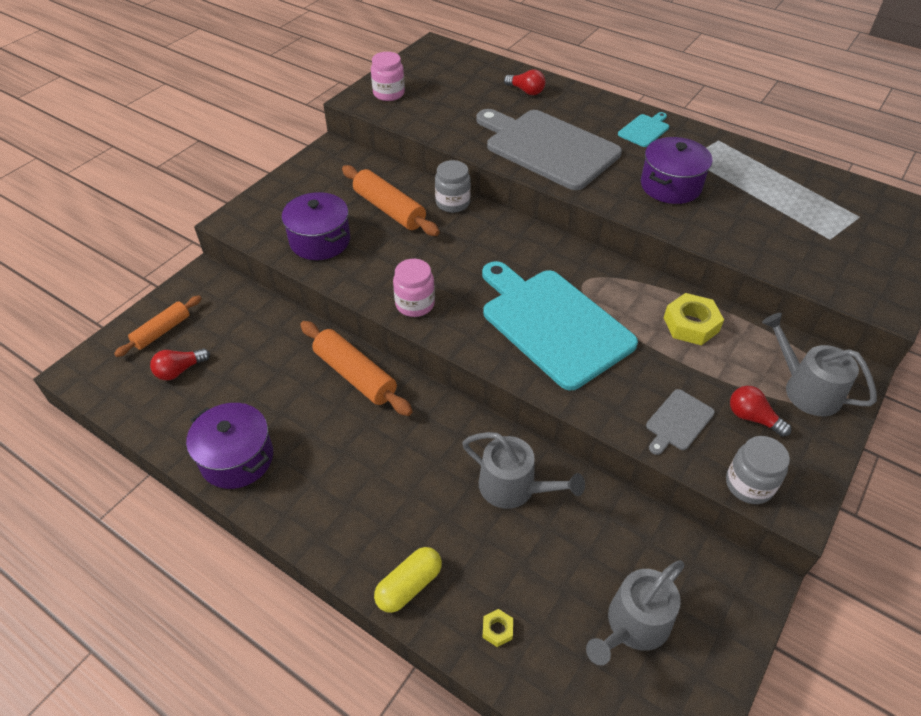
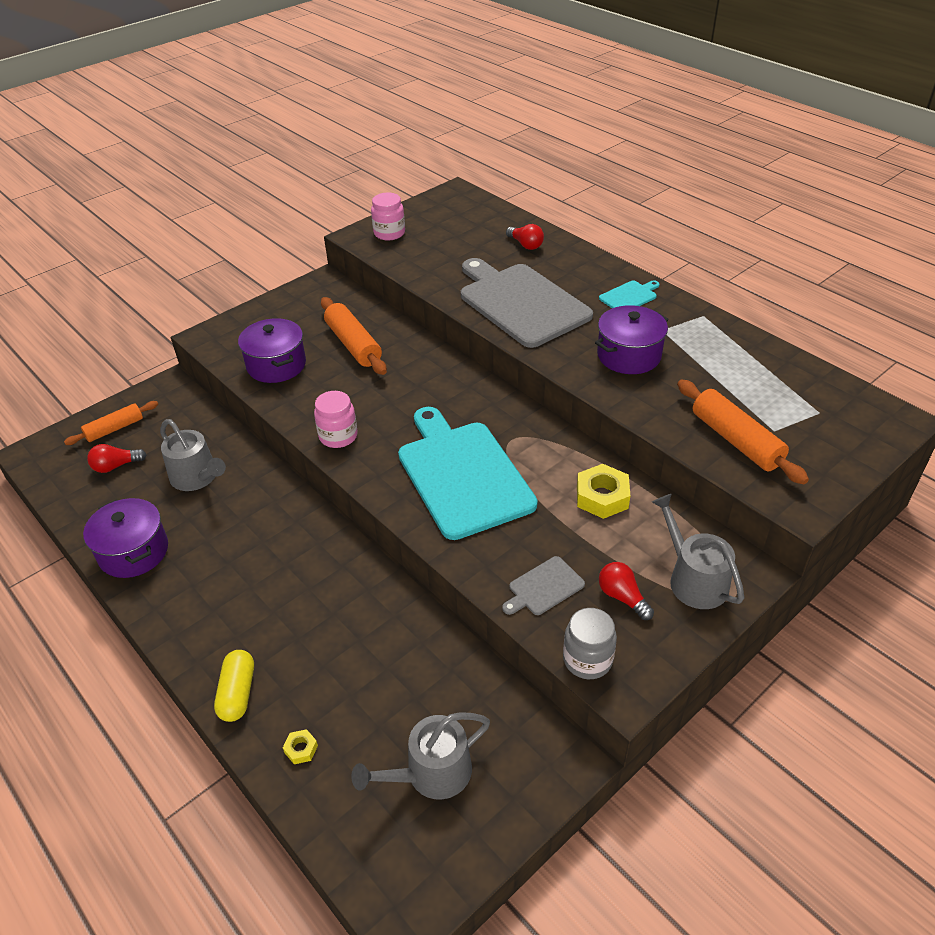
camera: 15 degrees right, 5 degrees down
(355, 375) = (268, 496): orange rolling pin -> orange rolling pin (735, 440)
(409, 585) = (237, 693): yellow capsule -> yellow capsule turned 60 degrees counterclockwise
(452, 203) = (417, 346): grey jar -> none
(514, 487) = (372, 624): grey watering can -> grey watering can (197, 477)

